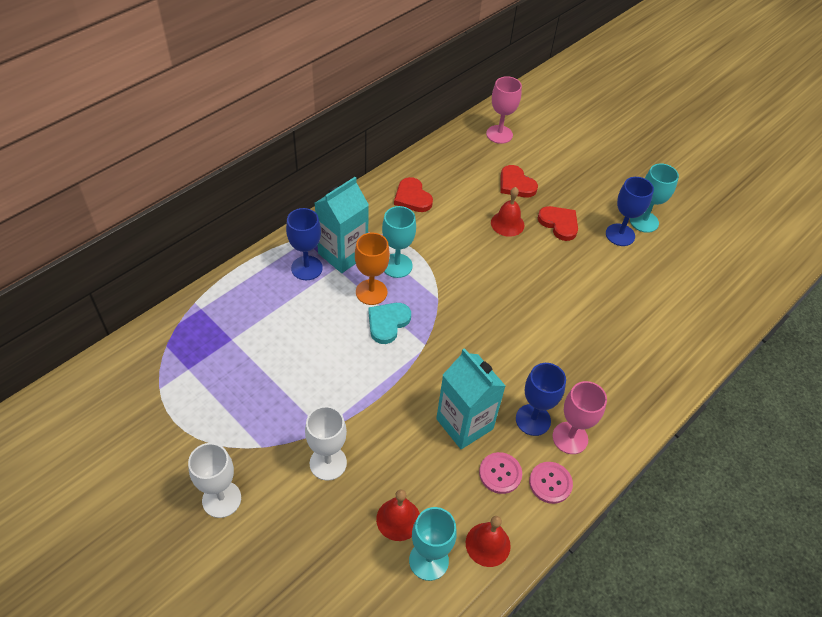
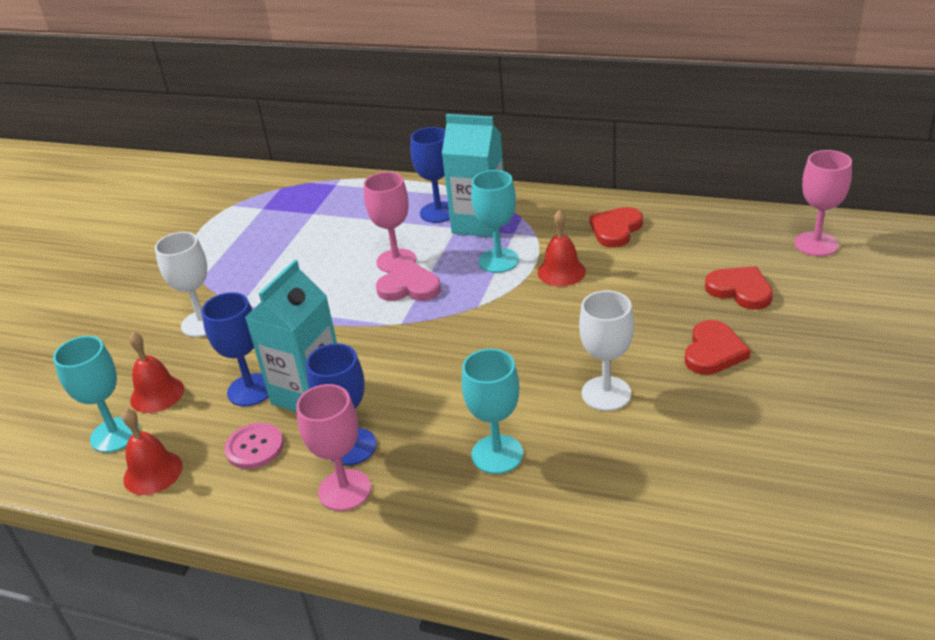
camera: 70 degrees right, 15 degrees down
(221, 499) = (132, 283): white goblet -> white goblet (606, 393)
(348, 317) = (396, 261): none -> pink goblet
(371, 292) = (443, 260): orange goblet -> none
(387, 323) = (409, 287): turquoise heart -> pink heart
(507, 224) = (659, 310): red bell -> red bell (561, 272)
(516, 184) = (740, 290): red heart -> red heart turned 105 degrees clockwise
(550, 483) = (264, 496): pink button -> none
(620, 235) = (764, 416): blue goblet -> blue goblet (250, 390)
(644, 221) = (826, 432): turquoise goblet -> turquoise goblet (497, 454)

